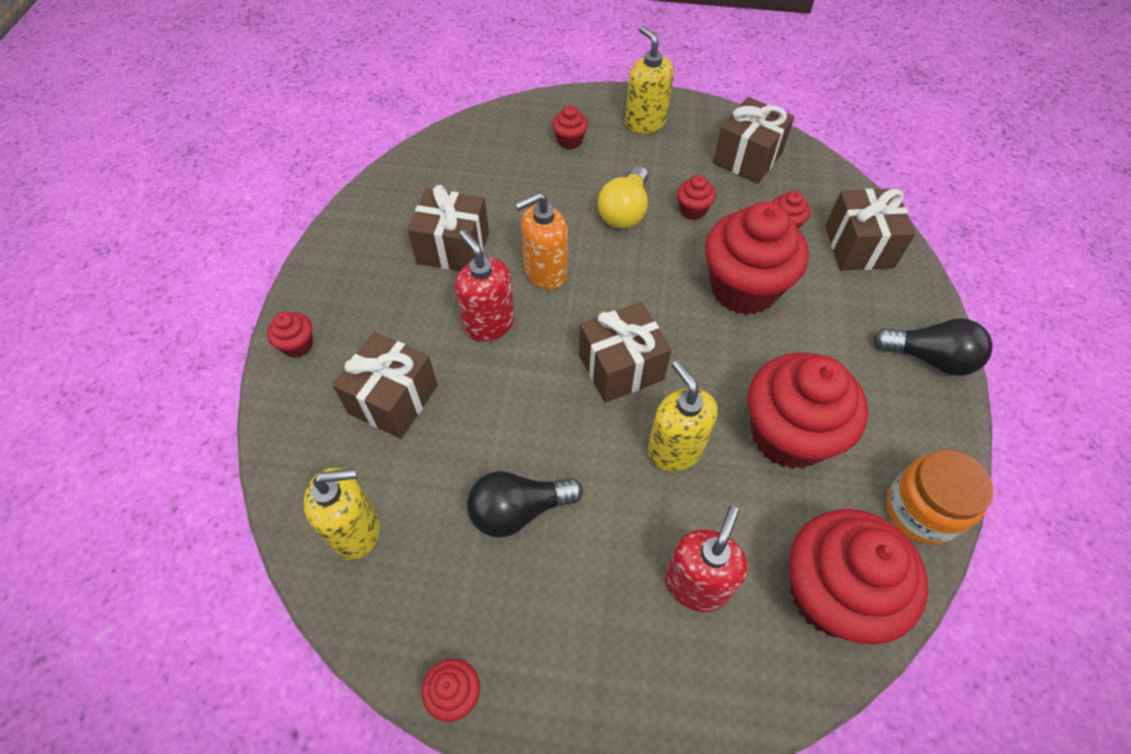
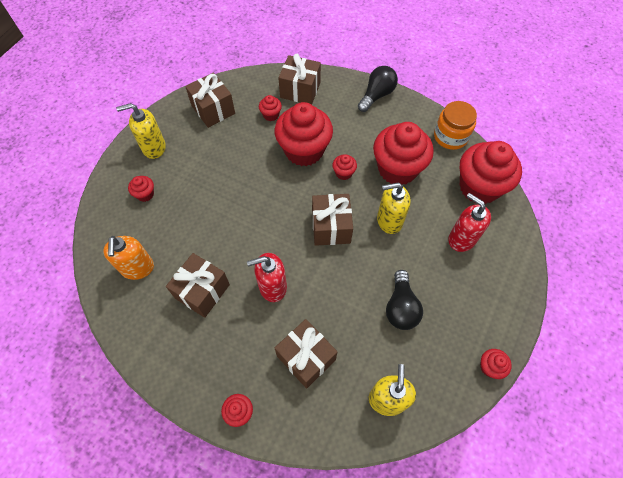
camera: 70 degrees left, 5 degrees up
(545, 273) = (248, 244): orange soap dispenser -> orange soap dispenser (137, 268)
(624, 211) = (221, 185): yellow light bulb -> none
(692, 210) = (238, 151): red cupcake -> red cupcake (343, 173)

